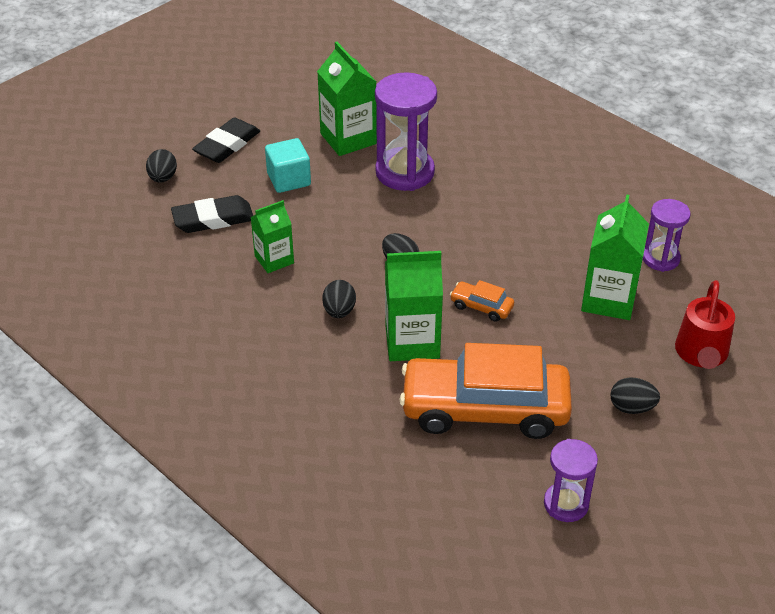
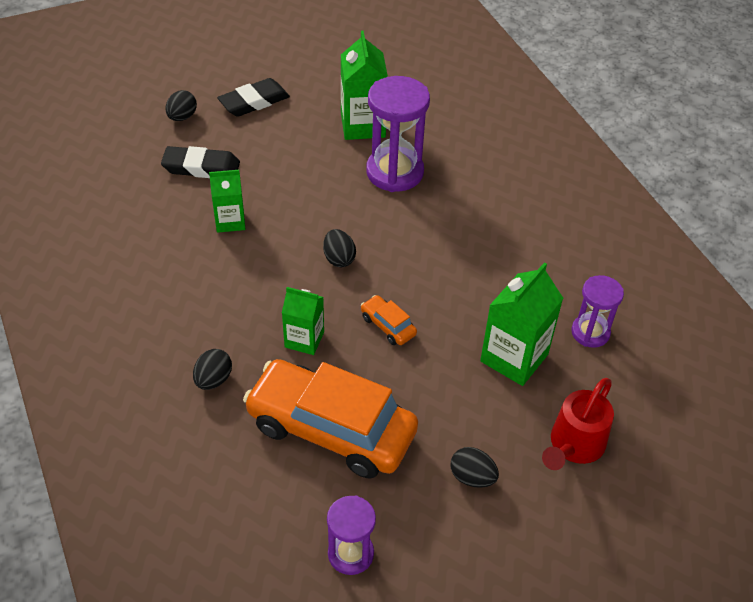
camera: 20 degrees right, 5 degrees up
(289, 179) = (287, 149): turquoise cube -> none
(339, 311) = (257, 288): black egg -> black egg (213, 380)
(412, 342) = (304, 339): green carton -> green carton, size x0.63

